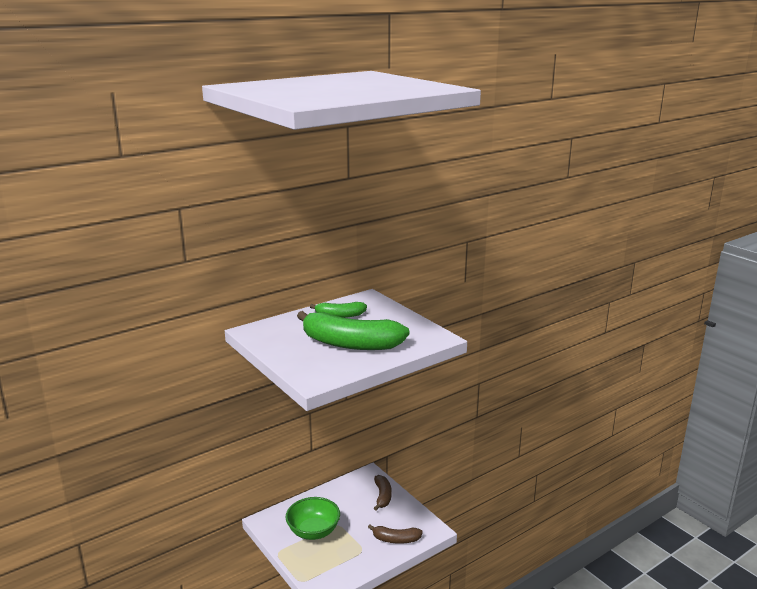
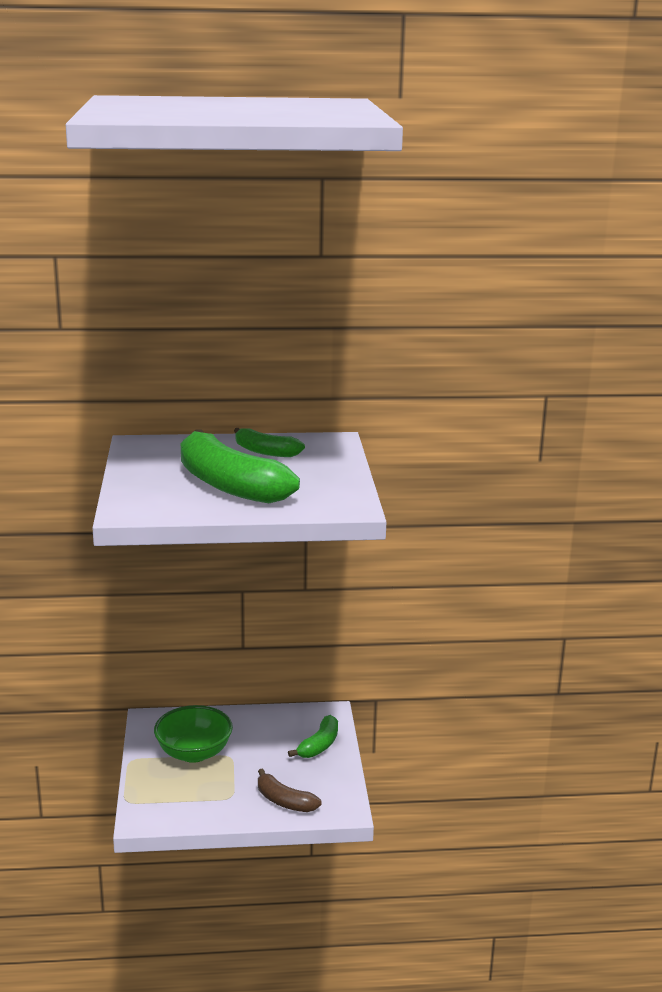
camera: 30 degrees right, 0 degrees up
(382, 496) = (319, 745): brown banana -> green banana

